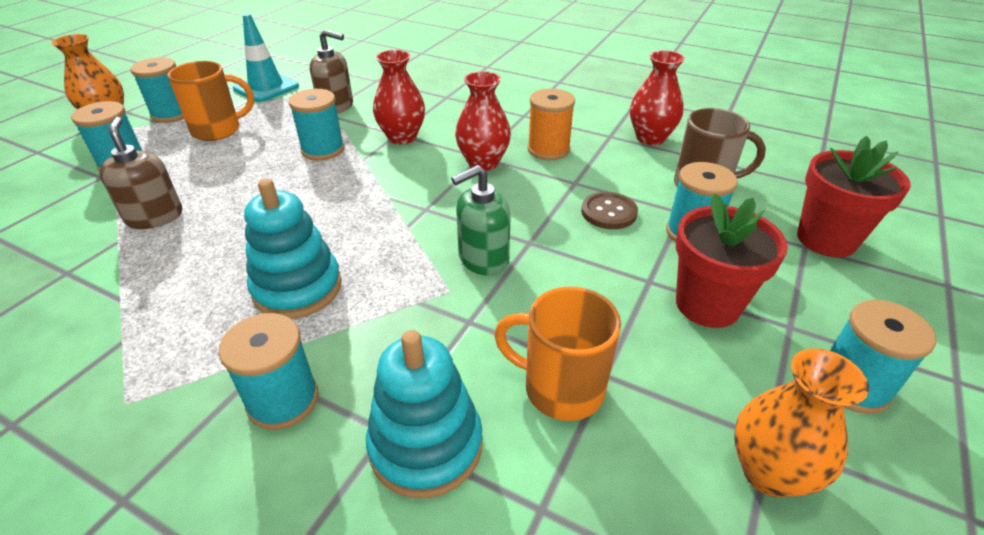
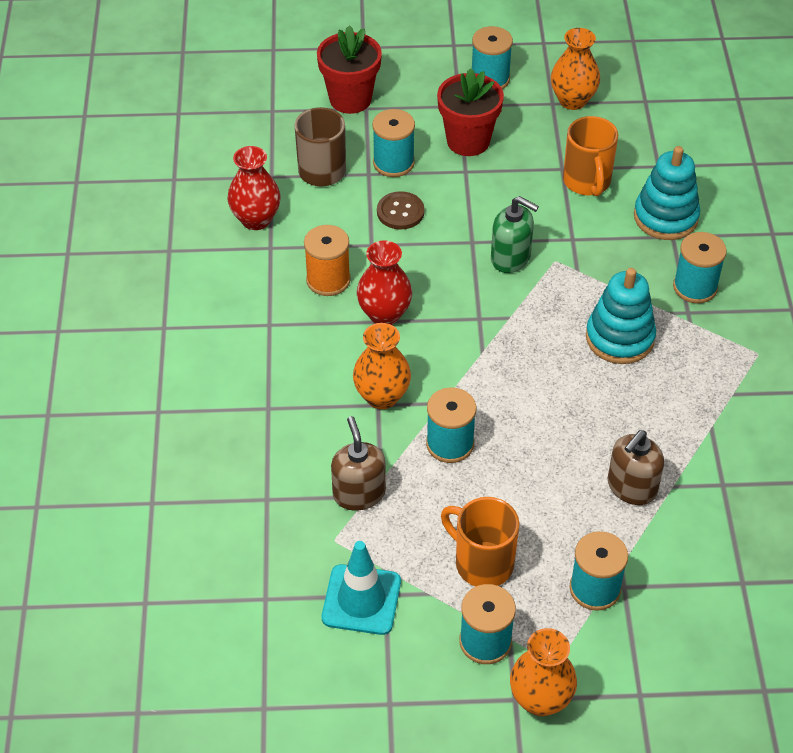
camera: 120 degrees left, 10 degrees up
(402, 137) = (382, 396): red vase -> orange vase

